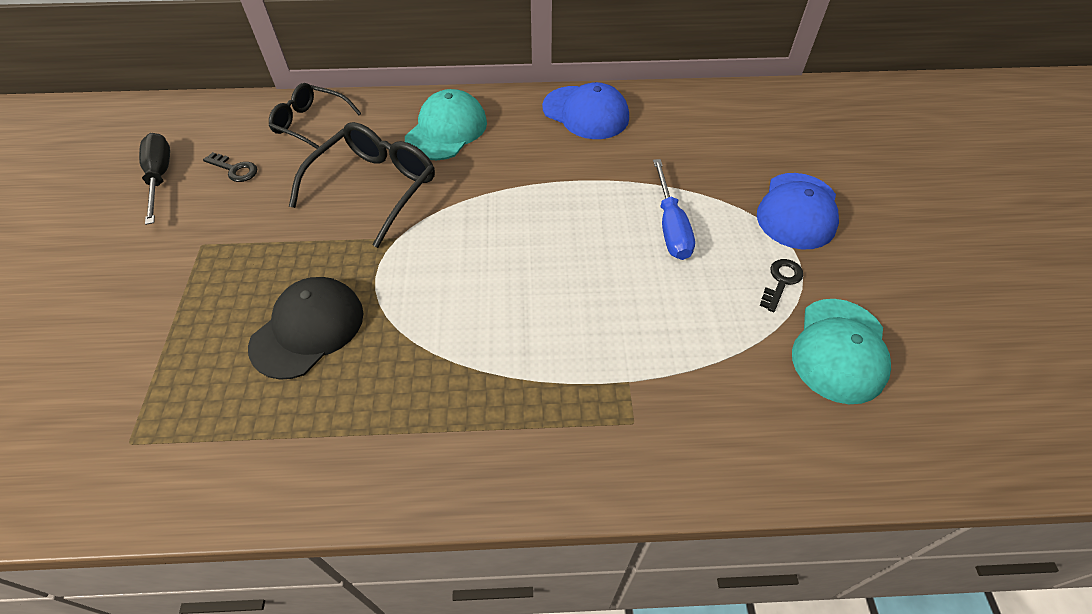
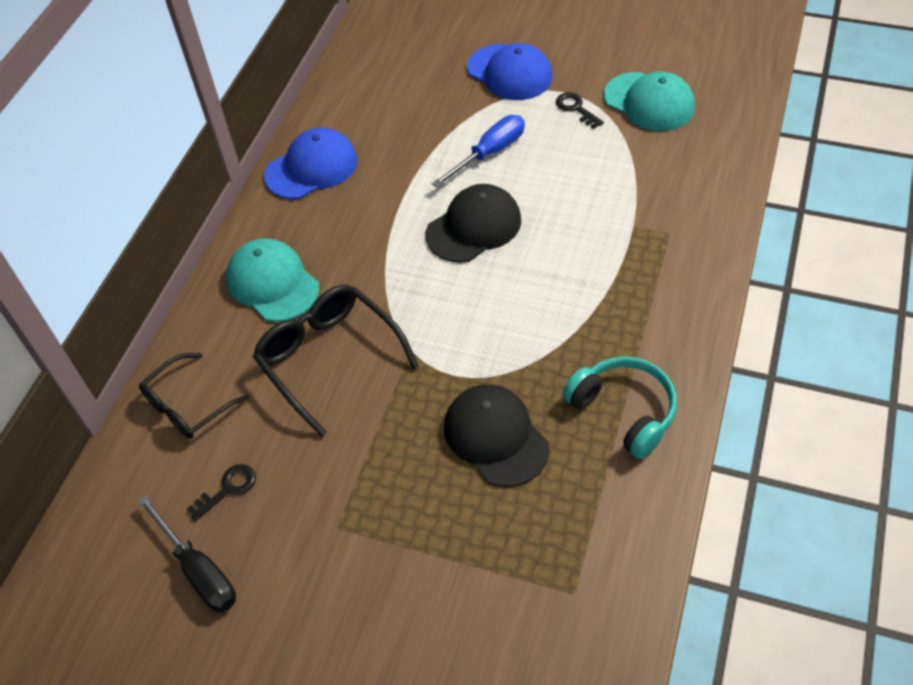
camera: 65 degrees left, 0 degrees up
(160, 177) = (198, 570): black screwdriver -> black screwdriver turned 135 degrees counterclockwise
(357, 435) = (624, 411): none -> turquoise headphones
(565, 241) = (474, 227): none -> black cap
(671, 226) = (489, 153): blue screwdriver -> blue screwdriver turned 60 degrees counterclockwise

